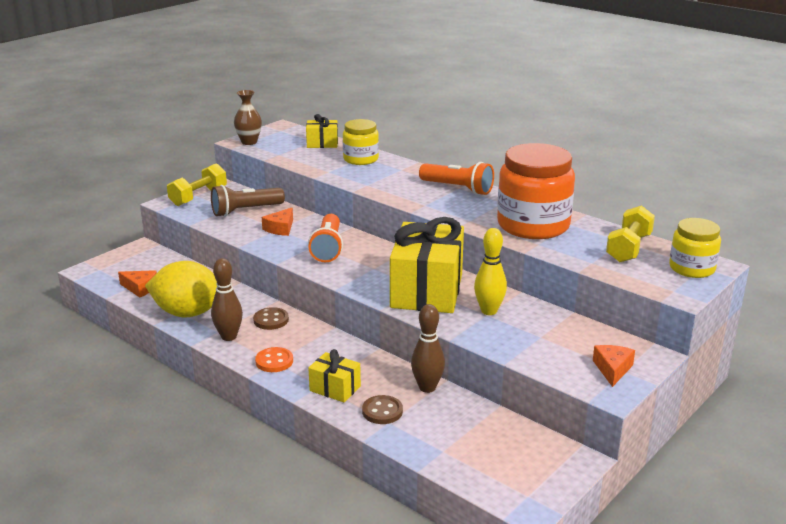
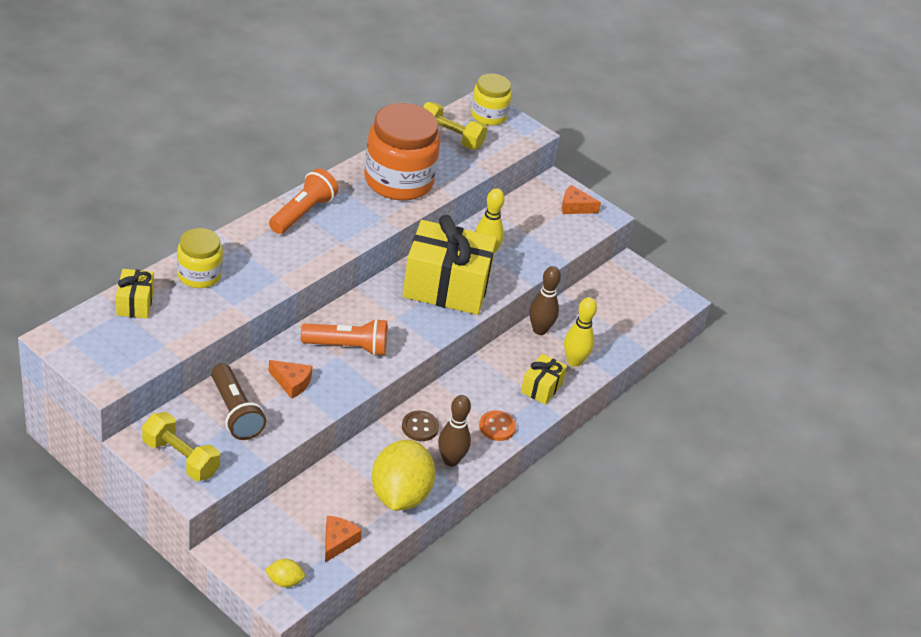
camera: 95 degrees left, 15 degrees up
(105, 270) = (284, 581): none -> yellow lemon
(249, 142) = (110, 372): brown vase -> none
(382, 411) = (574, 361): brown button -> yellow bowling pin

